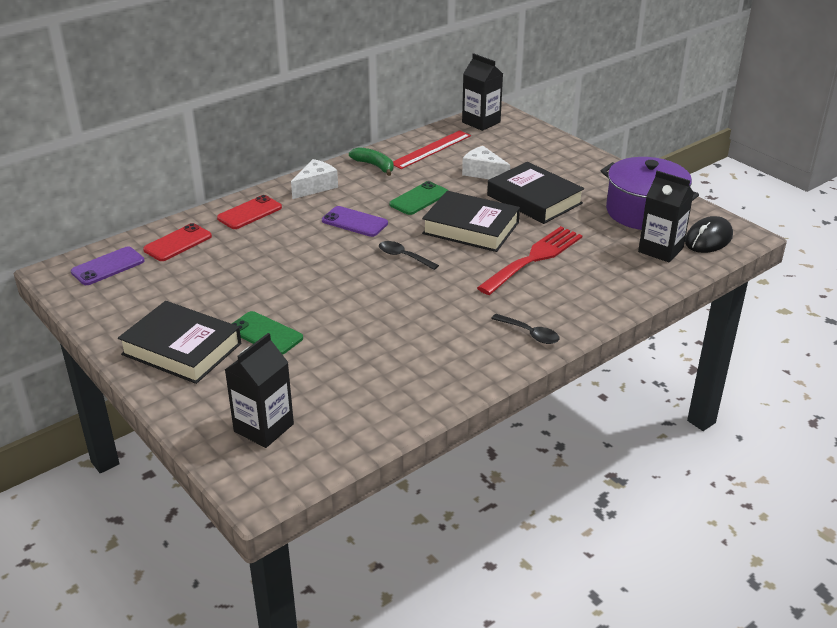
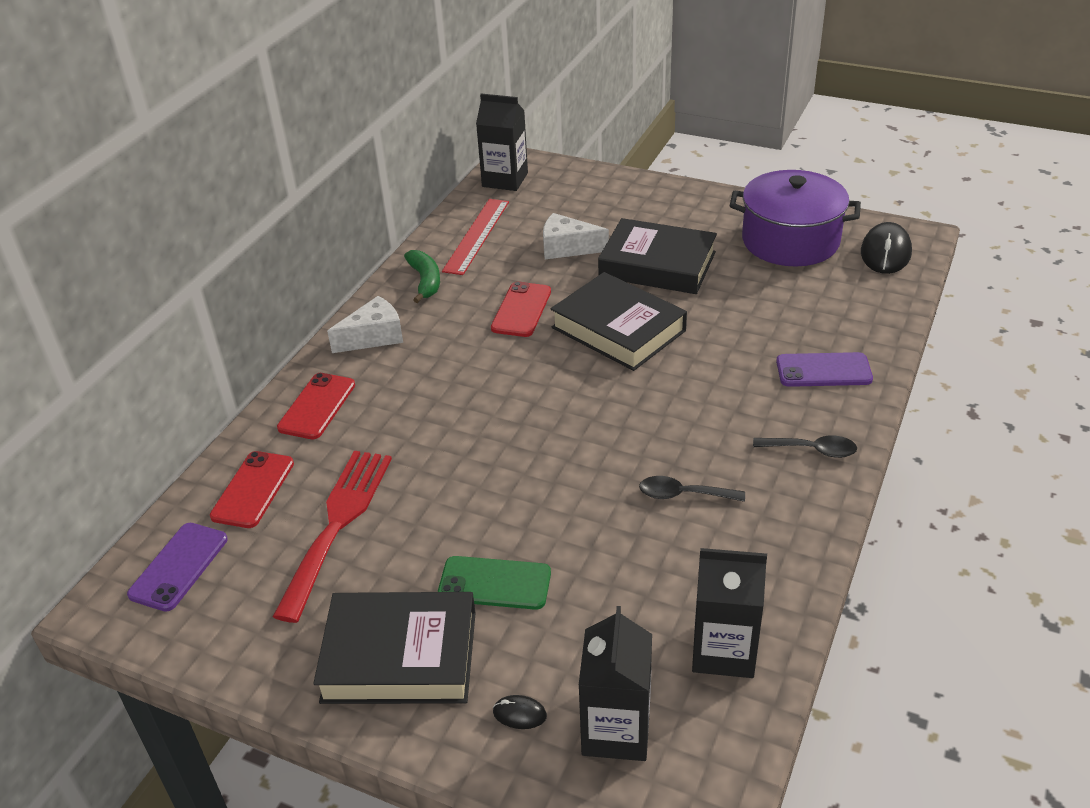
camera: 25 degrees left, 5 degrees up
(219, 399) = (519, 714): none -> black mouse
(315, 187) = (374, 337): white cheese -> white cheese turned 45 degrees clockwise
(354, 222) = (469, 371): purple phone -> purple phone (823, 370)
(374, 166) = (425, 281): green banana -> green banana turned 60 degrees clockwise
(403, 256) = (573, 399): black spoon -> black spoon (683, 495)
(419, 199) = (521, 310): green phone -> red phone
(471, 228) = (618, 329): black book -> black book turned 45 degrees clockwise
(534, 258) = (726, 344): red fork -> red fork (337, 523)
(660, 250) = (850, 284): black carton -> black carton (723, 650)

